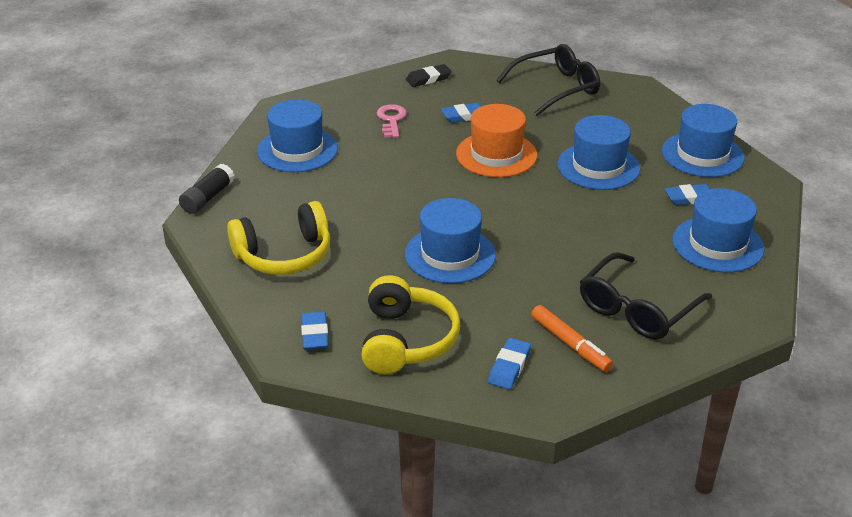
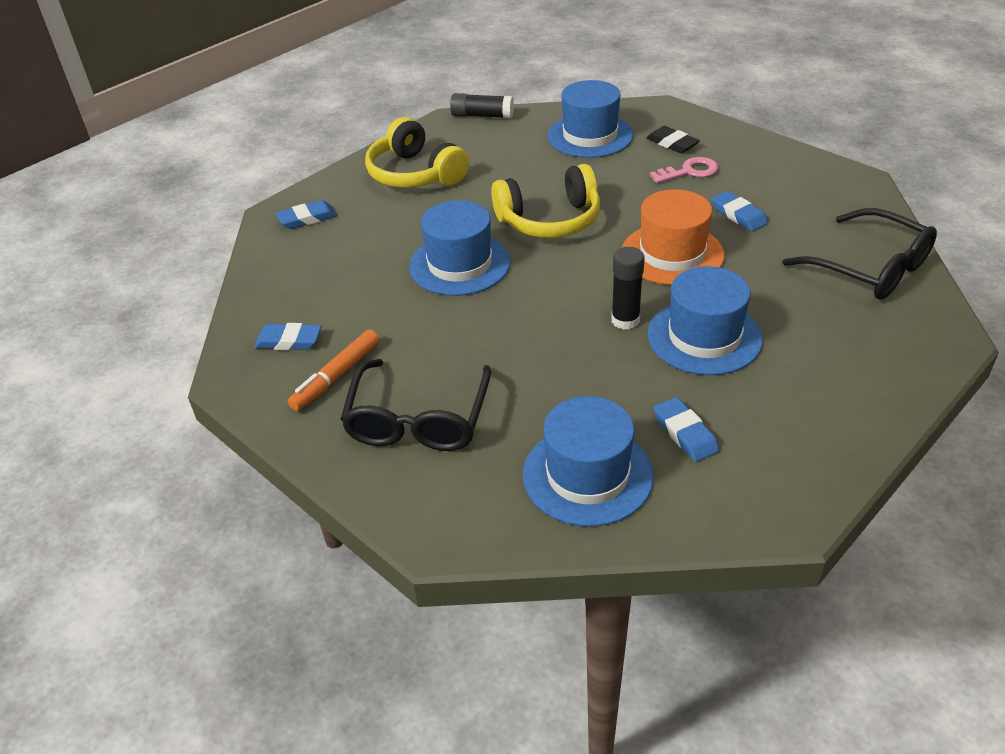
camera: 75 degrees right, 5 degrees up
(406, 340) = (313, 269): yellow headphones -> yellow headphones (550, 220)
(428, 78) = (799, 173): black eraser -> black eraser (672, 143)
(565, 193) = (625, 320): none -> black glue stick
(637, 308) = (418, 419): black glasses -> black glasses turned 105 degrees counterclockwise
(702, 155) = (809, 431): blue hat -> none

